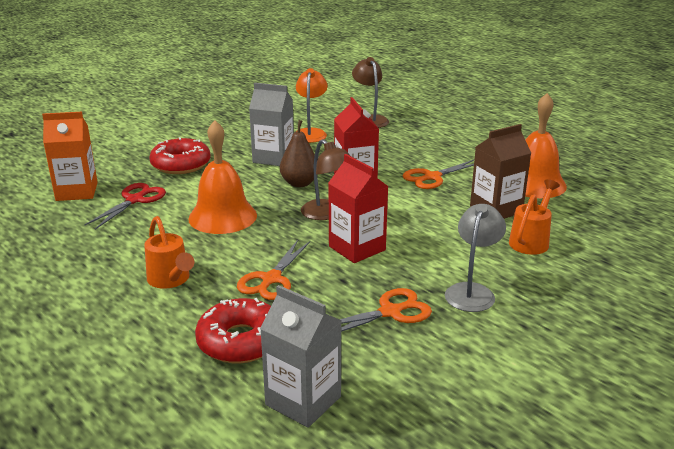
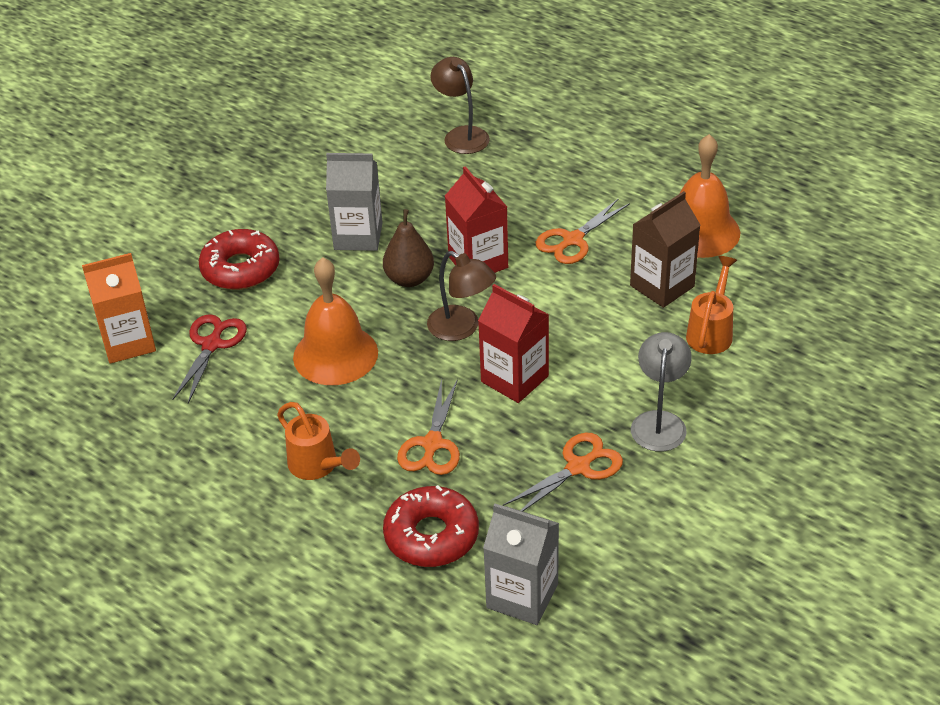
camera: 10 degrees left, 15 degrees up
(311, 133) = (390, 177): orange lamp -> none

